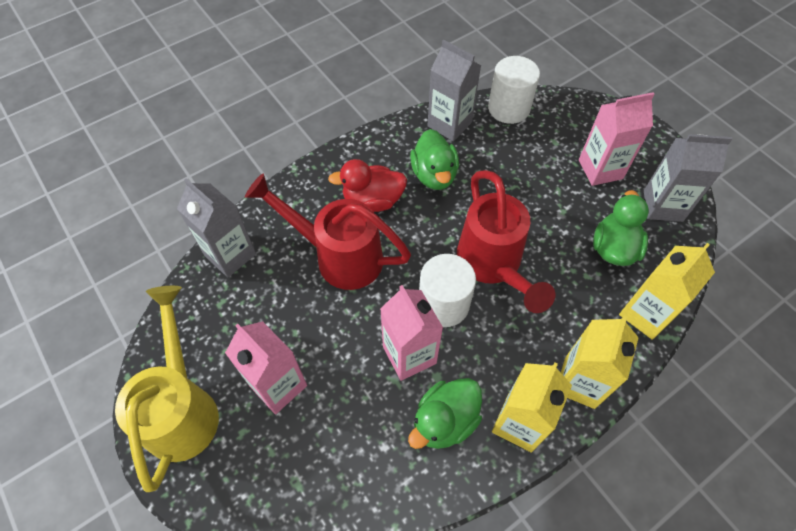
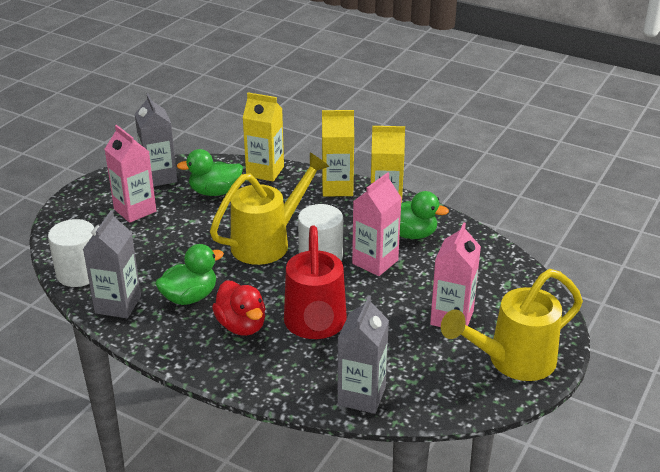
camera: 115 degrees left, 25 degrees down
(493, 266) = (269, 242): red watering can -> yellow watering can

